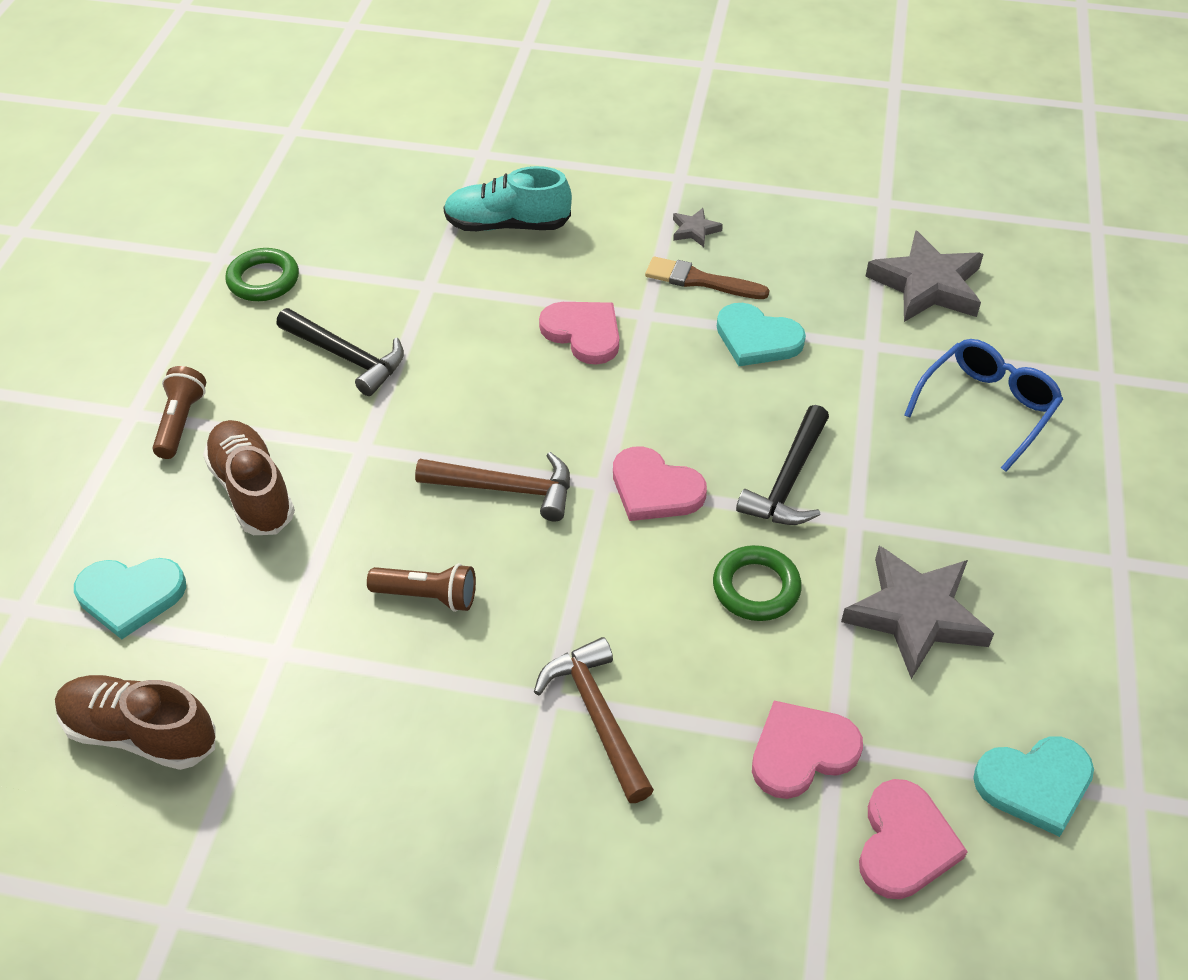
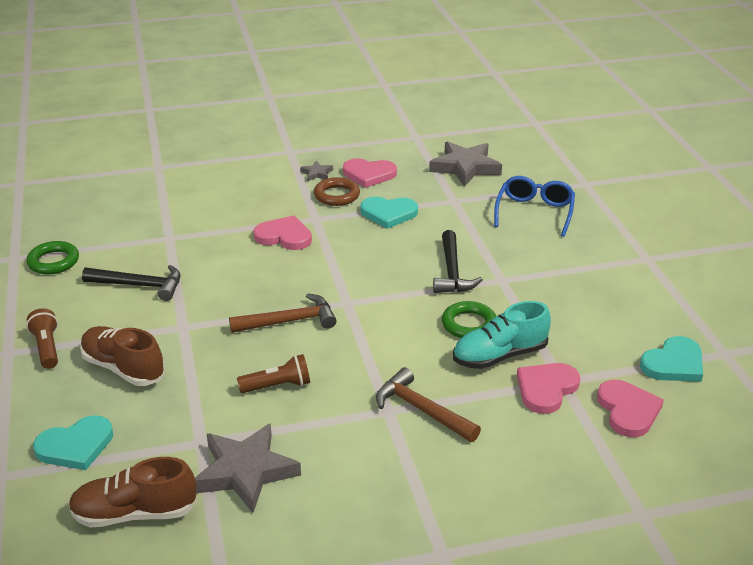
camera: 25 degrees left, 15 degrees down
(507, 225) = (199, 197): turquoise shoe -> turquoise shoe (499, 356)
(655, 489) = (379, 296): pink heart -> pink heart (369, 174)
(700, 280) = (337, 195): brown brush -> brown ring
(915, 615) = (562, 311): grey star -> grey star (245, 471)

